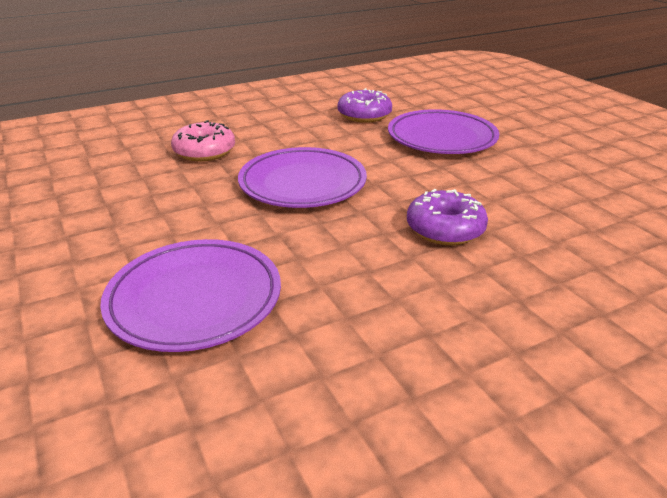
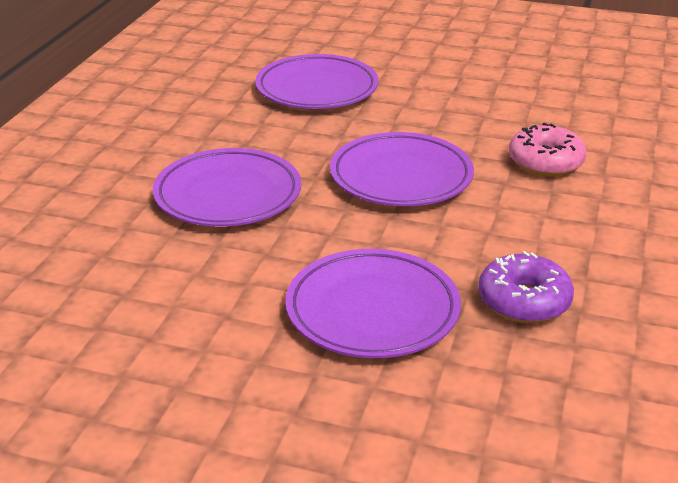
camera: 135 degrees right, 0 degrees up
(445, 229) = (228, 195): purple donut -> purple plate

